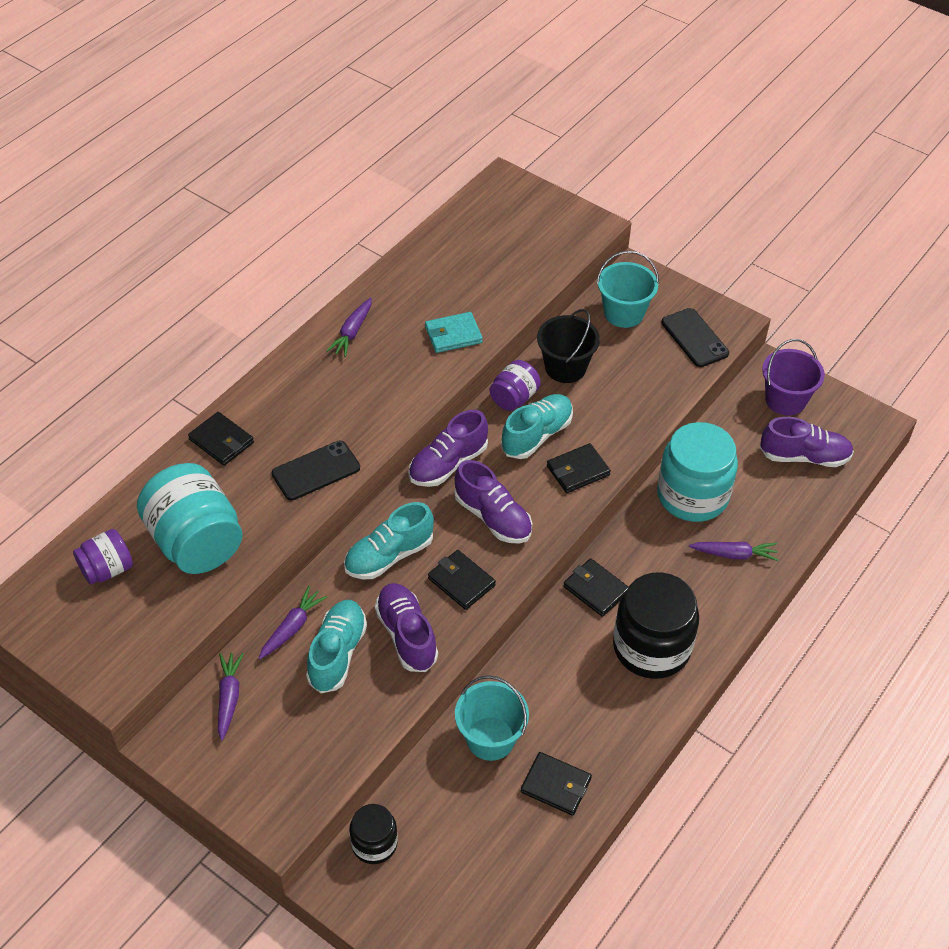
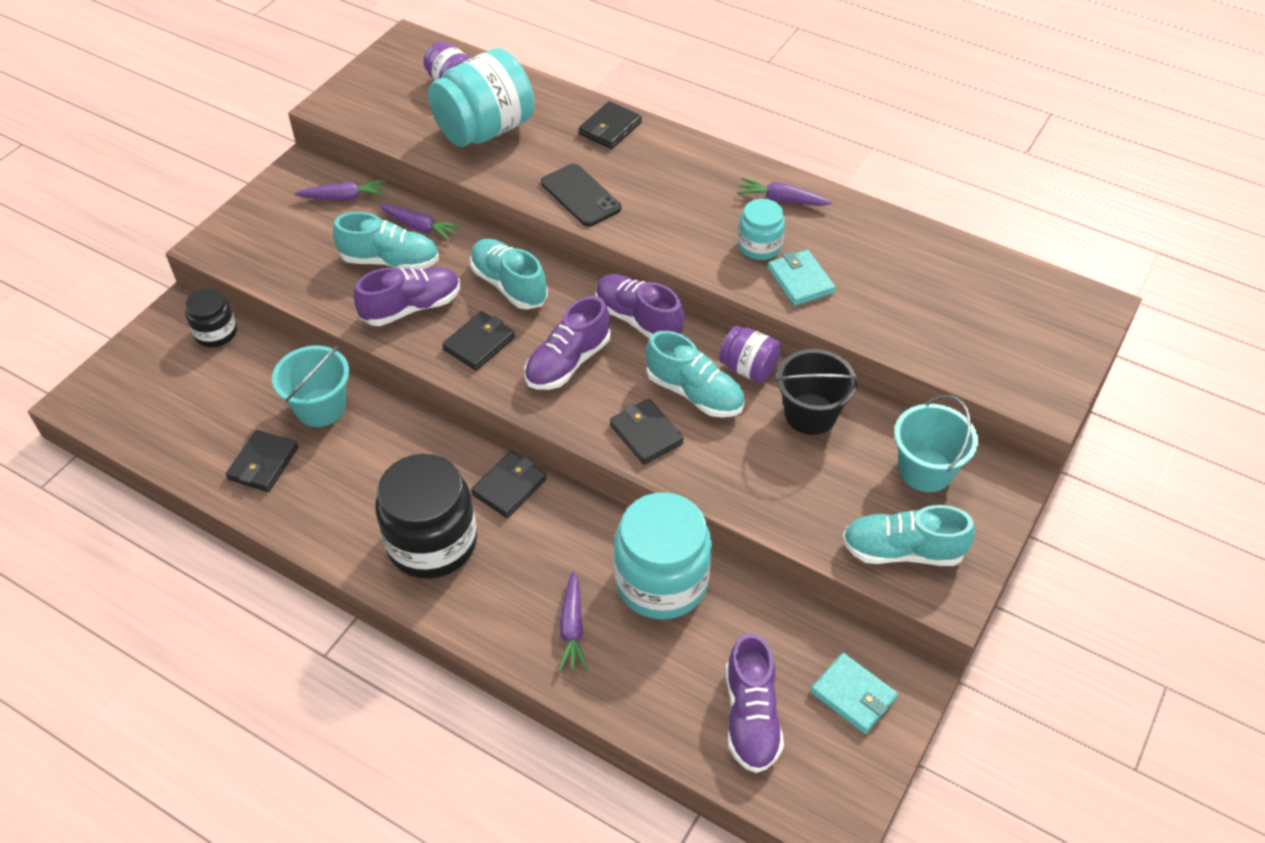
camera: 85 degrees right, 0 degrees up
(408, 354) = (759, 246): none -> turquoise jar
(694, 338) = (902, 551): black phone -> turquoise shoe
(785, 400) = (853, 695): purple bucket -> turquoise wallet

